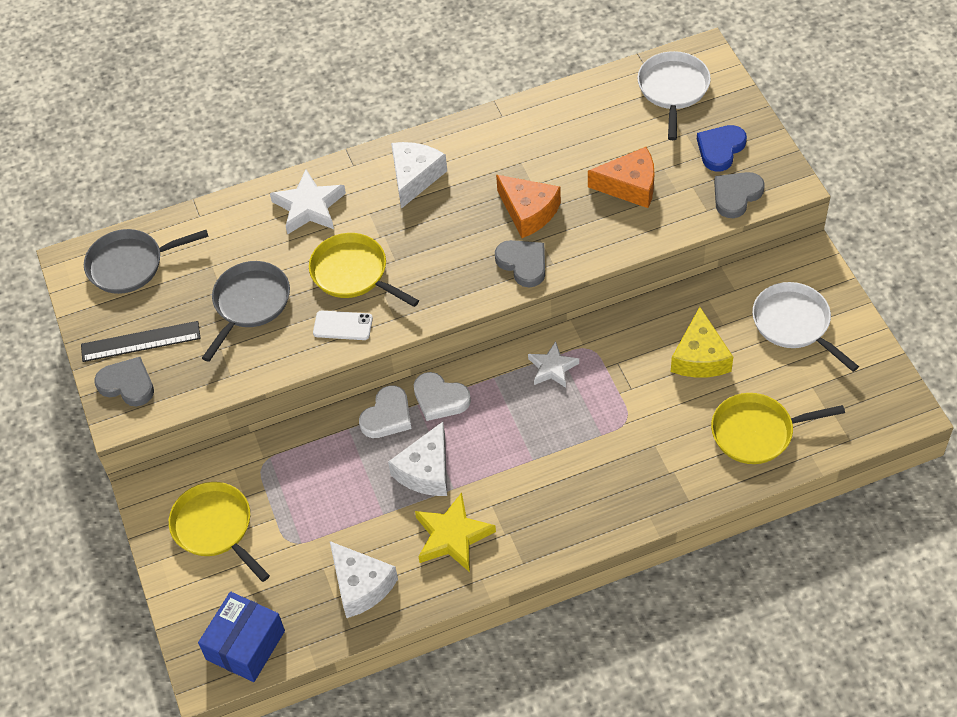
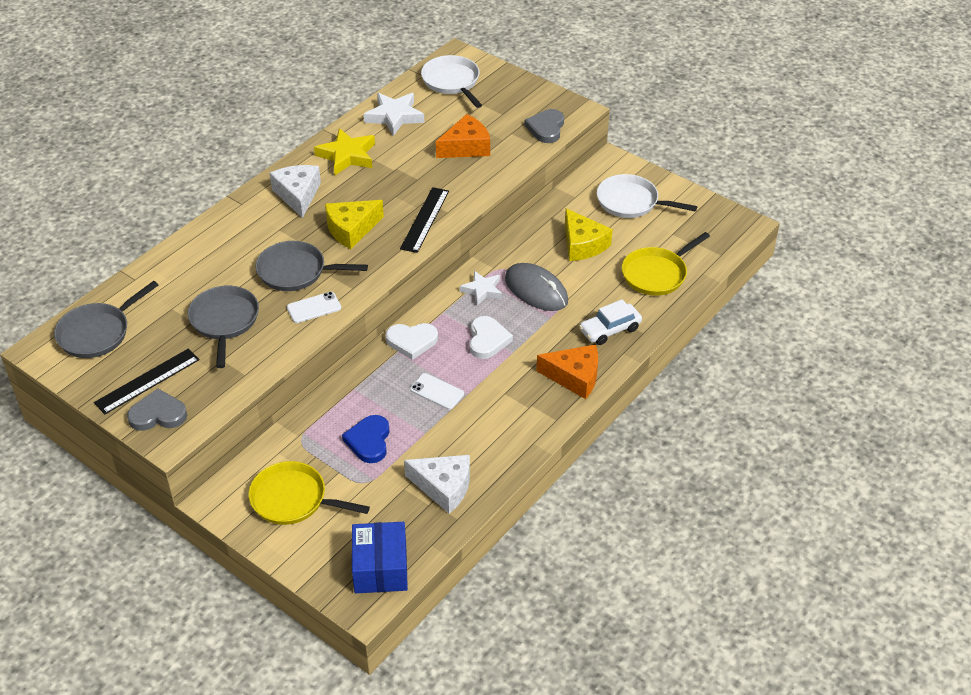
camera: 35 degrees left, 10 degrees down
(309, 207) = (225, 242): white star -> white star (394, 116)
(353, 273) = (296, 271): yellow pan -> grey pan
(387, 416) = (379, 368): white heart -> white heart (487, 340)
(426, 471) = (437, 391): white cheese -> white phone
(440, 244) = (351, 229): none -> yellow cheese
(452, 536) = (490, 425): yellow star -> yellow star (347, 155)
(523, 264) = (425, 219): grey heart -> black ruler
(528, 212) = (404, 187): orange cheese -> orange cheese (574, 377)
(609, 393) = (536, 290): none -> grey mouse
(655, 480) = (610, 330): none -> white car
(720, 149) = (513, 105): blue heart -> blue heart (369, 441)

